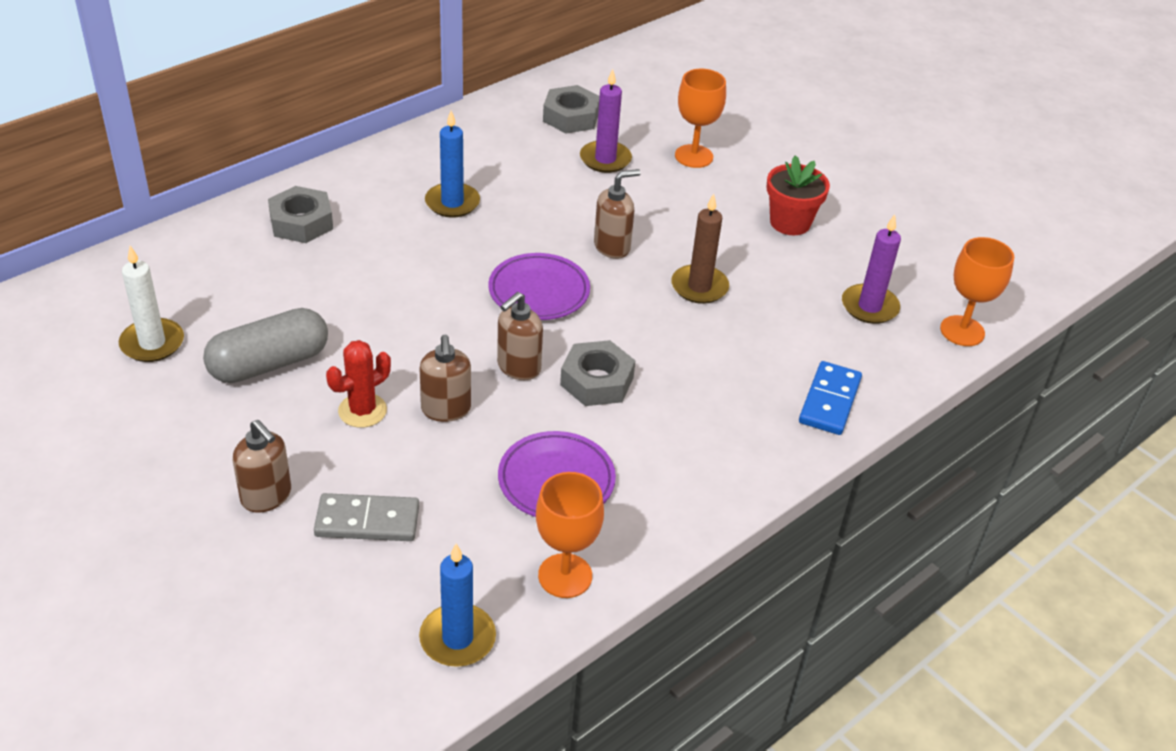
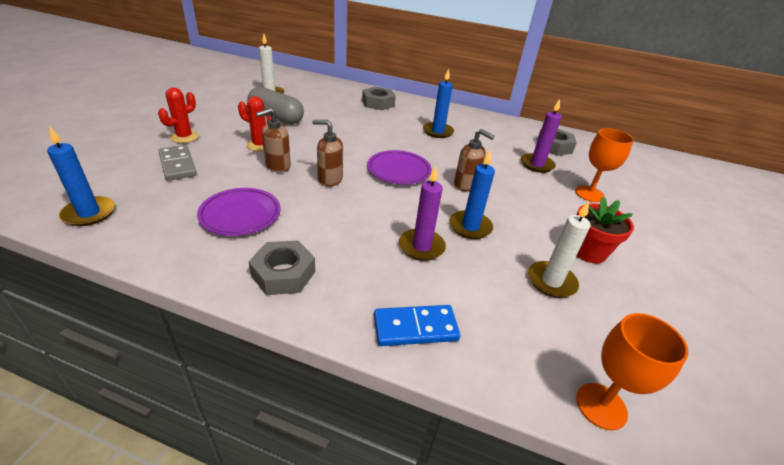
camera: 60 degrees right, 5 degrees down
(266, 496) = (184, 137): brown soap dispenser -> red cactus
(565, 576) = (154, 239): orange goblet -> none
(597, 381) = (341, 208): grey nut -> grey nut (283, 273)
(699, 287) = (470, 227): brown candle -> blue candle
(817, 276) = (551, 281): none -> white candle
(869, 307) = (553, 323): purple candle -> purple candle (421, 247)

